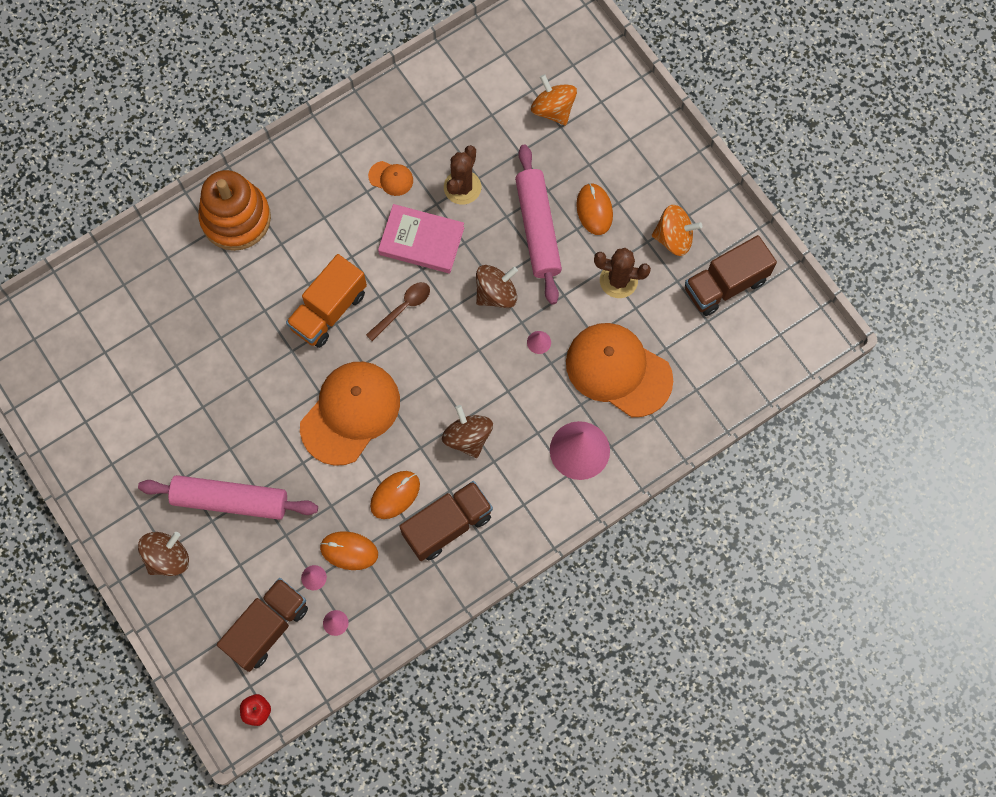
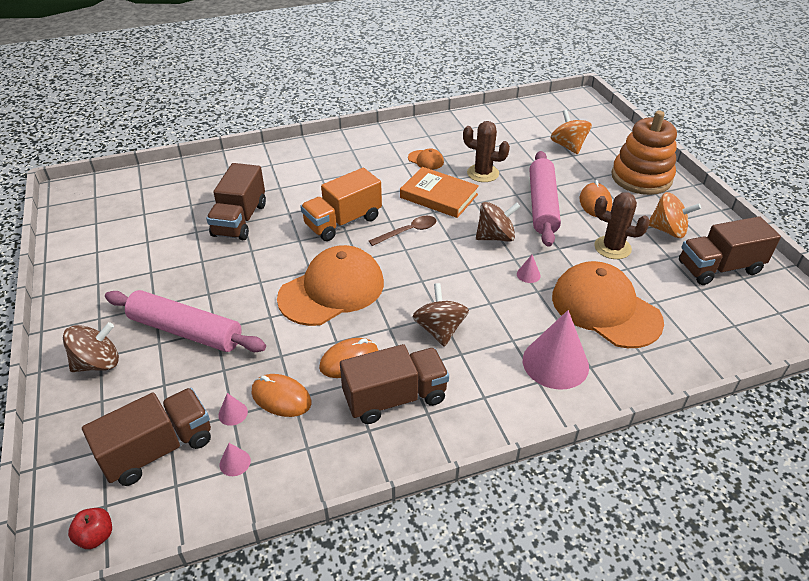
camera: 15 degrees right, 30 degrees down
(215, 335) = (240, 220): none -> brown truck
(236, 218) = (294, 161): orange stacking toy -> orange stacking toy (641, 177)
(421, 241) = (439, 196): pink book -> orange book
(462, 187) = (483, 173): brown cactus -> brown cactus turned 75 degrees clockwise

